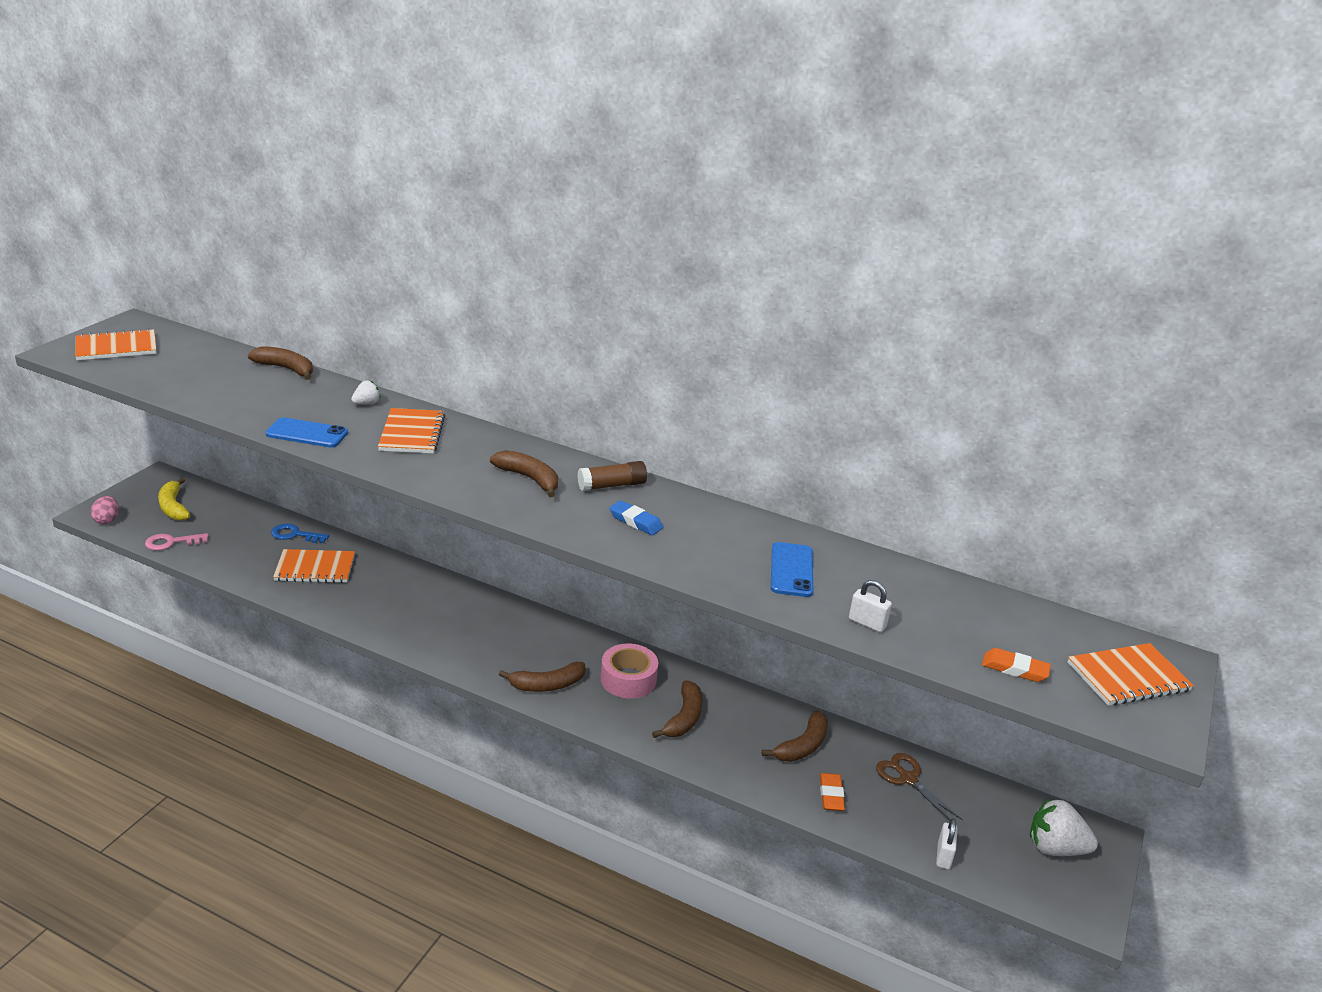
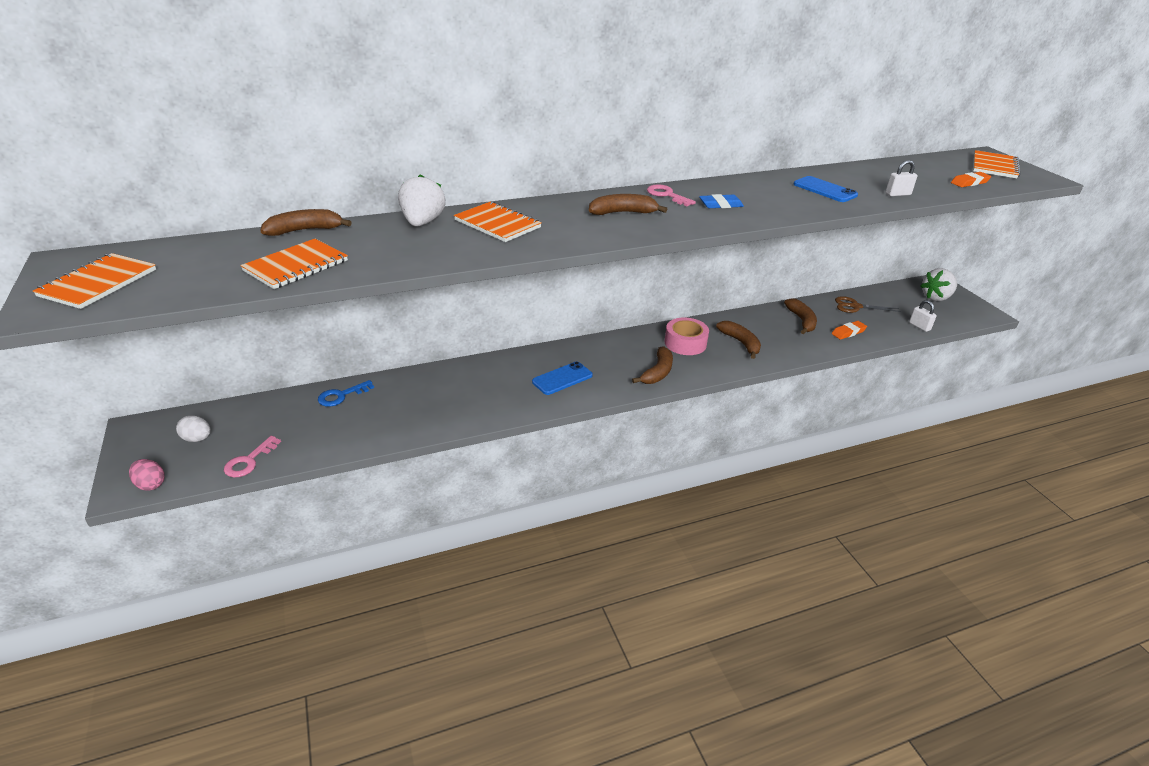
camera: 45 degrees left, 5 degrees up
(173, 507) = (197, 439): yellow banana -> white egg
(307, 434) = (431, 257): blue phone -> blue phone (562, 379)
(315, 568) = (400, 405): orange notebook -> orange notebook (296, 266)
(366, 403) = (422, 223): white strawberry -> white strawberry, size x1.95
(612, 485) = (667, 195): brown glue stick -> pink key
(831, 795) = (848, 332): orange eraser -> orange eraser turned 75 degrees counterclockwise

